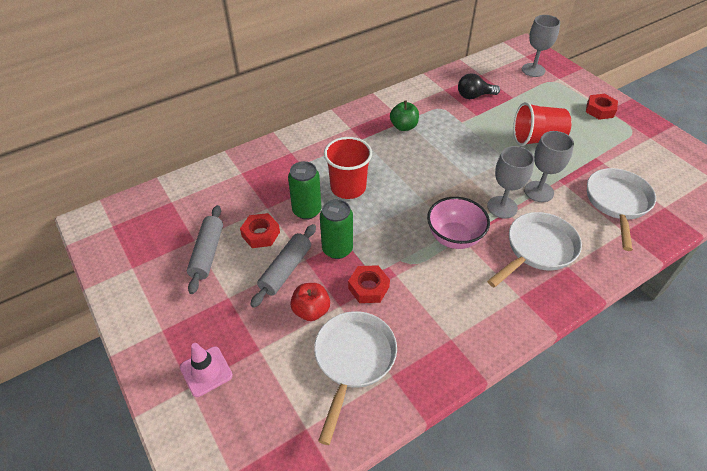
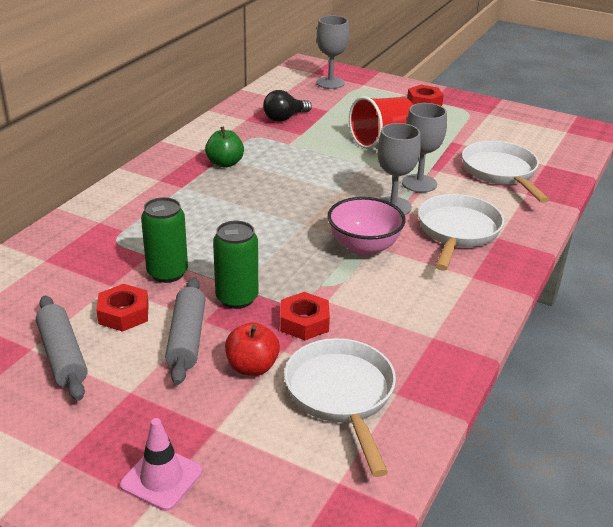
camera: 30 degrees left, 15 degrees down
(348, 187) = (202, 236): red cup -> none

